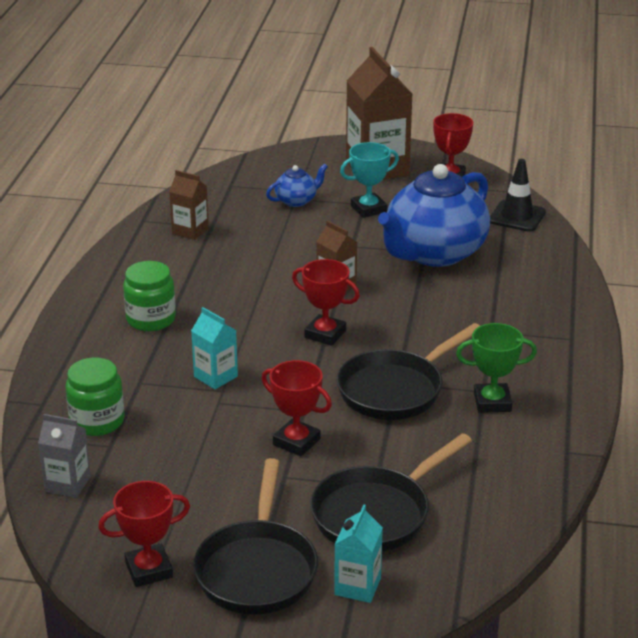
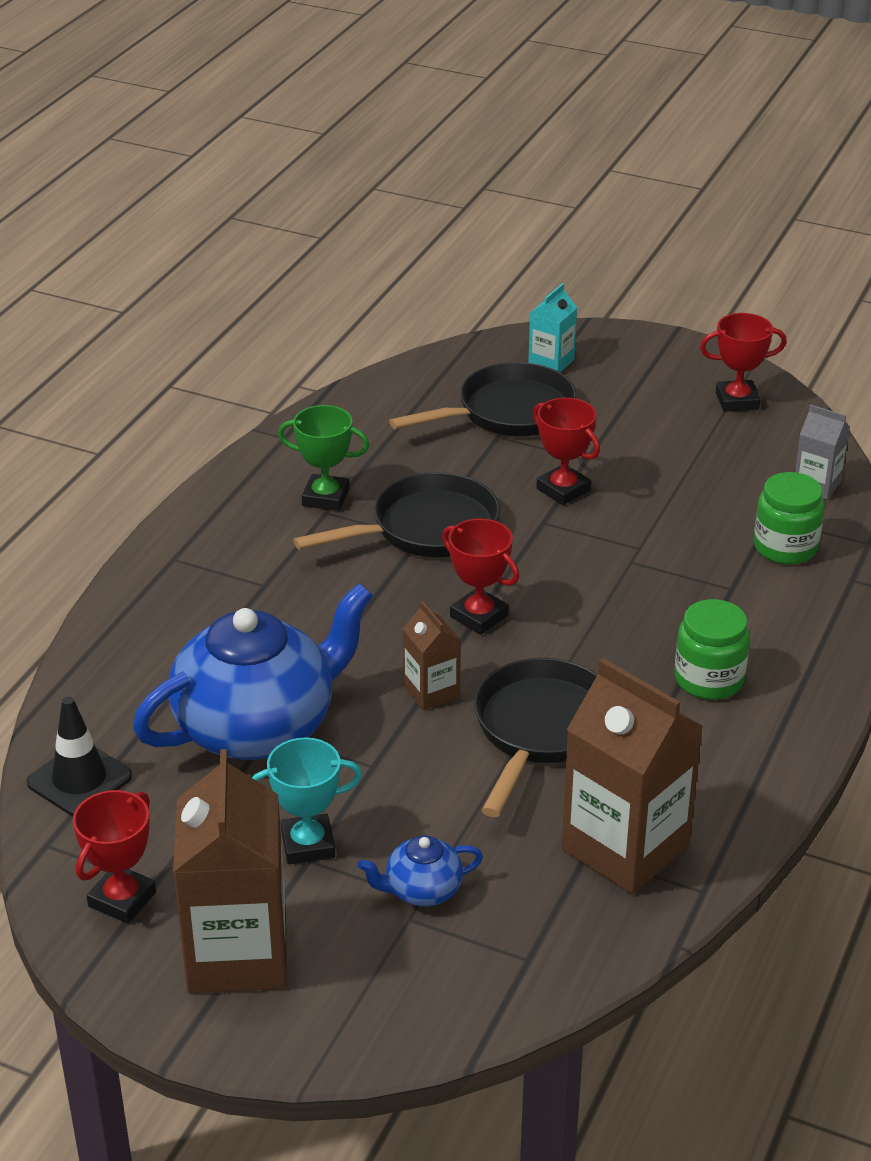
camera: 165 degrees left, 5 degrees up
(190, 231) = (625, 848): brown carton -> brown carton, size x1.99
(215, 377) = (636, 580): turquoise carton -> none
(257, 569) = (637, 387): black pan -> black pan (540, 730)

